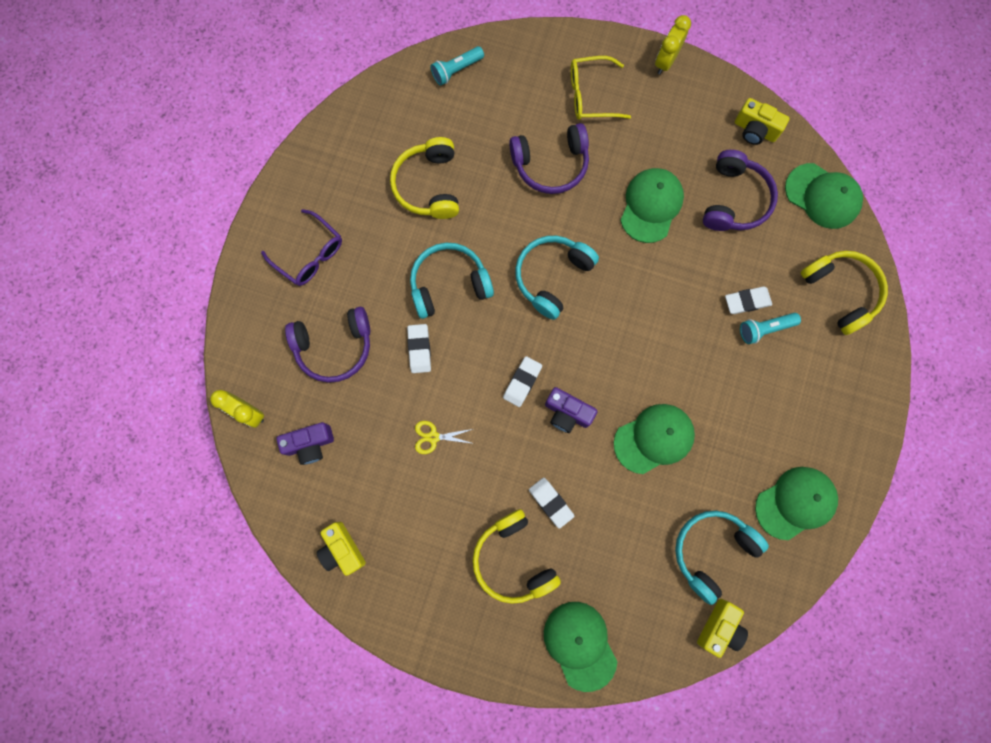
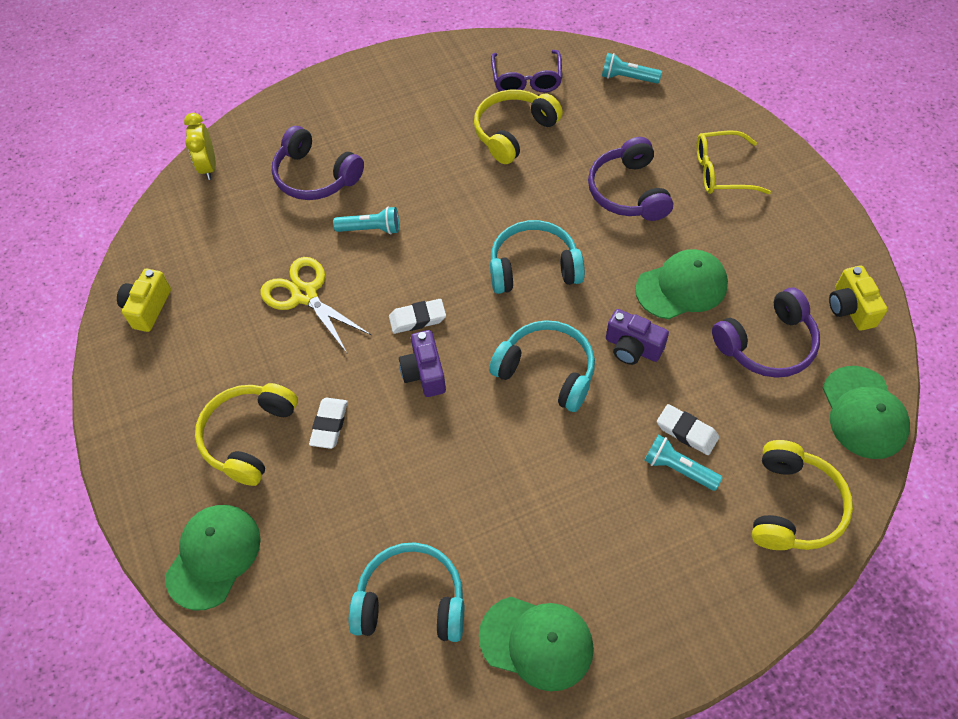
camera: 50 degrees right, 20 degrees down
(309, 254) = (374, 108): purple glasses -> purple glasses (526, 80)
(310, 444) = (219, 221): purple camera -> purple camera (632, 348)
(419, 349) = (371, 229): white eraser -> turquoise flashlight
(433, 437) = (305, 295): yellow scissors -> yellow scissors, size x1.83
(449, 284) = (447, 206): turquoise headphones -> turquoise headphones (546, 371)
(550, 164) = (628, 191): purple headphones -> purple headphones turned 45 degrees clockwise
(591, 95) = (721, 171): yellow glasses -> yellow glasses turned 45 degrees counterclockwise
(654, 438) = (472, 460): green cap -> none
(665, 61) = (819, 197): yellow clock -> none
(719, 627) = (339, 673): yellow camera -> none

